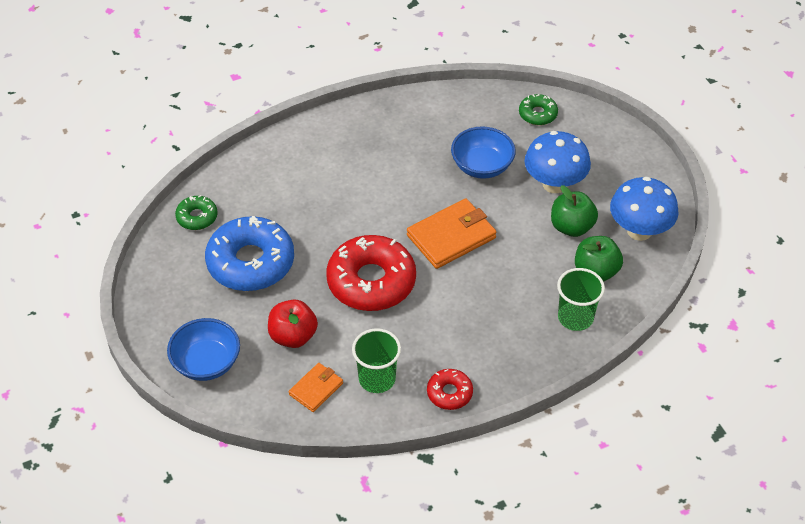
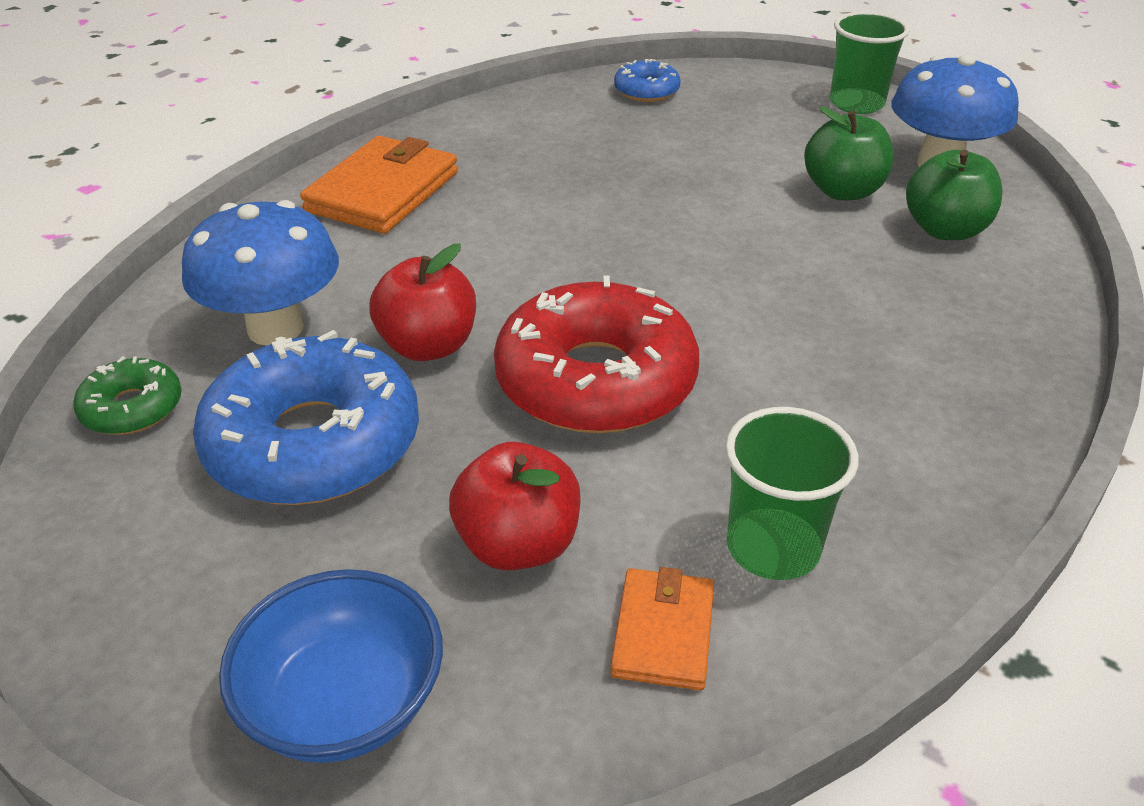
camera: 30 degrees left, 10 degrees down
(319, 235) = (428, 346): none -> red apple
(449, 393) = (937, 507): red donut -> none
(451, 236) = (672, 265): orange wallet -> orange wallet (382, 191)
(482, 166) = (627, 166): blue bowl -> none
(537, 114) = (646, 91): green donut -> blue donut
(554, 184) = (758, 153): blue mushroom -> blue mushroom (275, 328)
(575, 317) = (994, 298): green cup -> green cup (856, 103)

